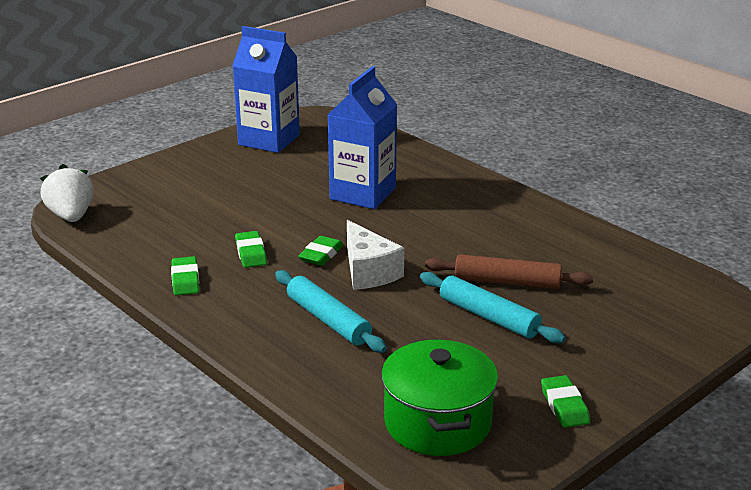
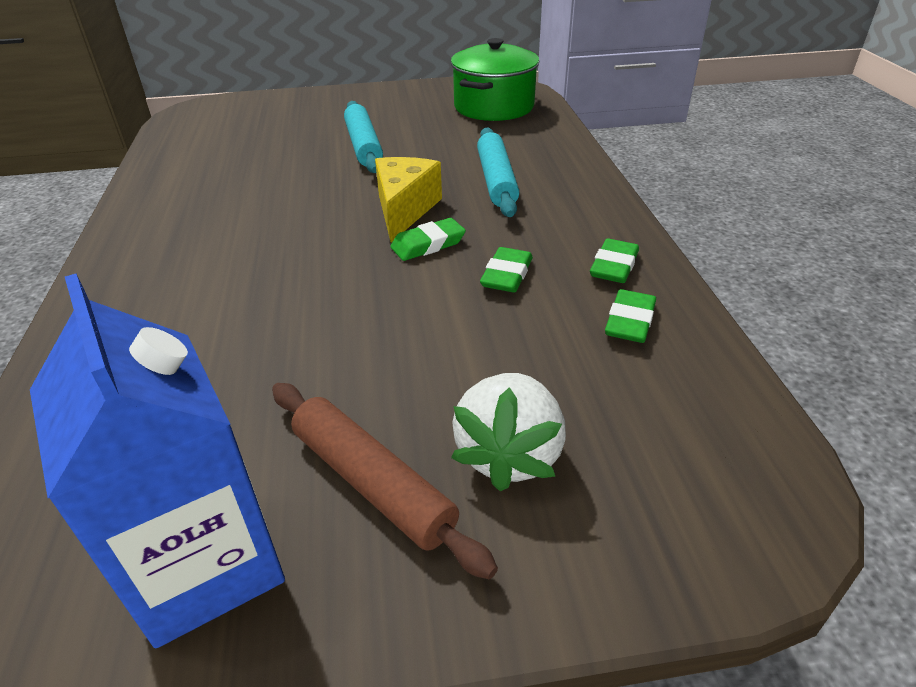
camera: 145 degrees left, 10 degrees up
(71, 216) = (771, 471): white strawberry -> white strawberry (509, 454)
(363, 194) = (260, 316): blue carton -> none
(368, 272) = (404, 210): white cheese -> yellow cheese
(507, 282) = (302, 163): brown rolling pin -> brown rolling pin (373, 482)
(564, 405) = (404, 95): green eraser -> green eraser (630, 321)

